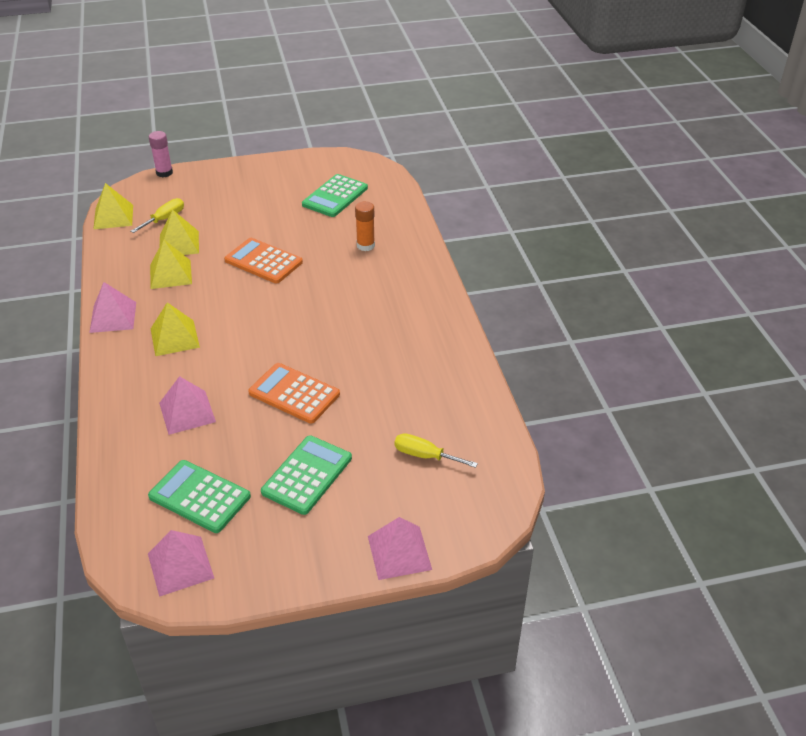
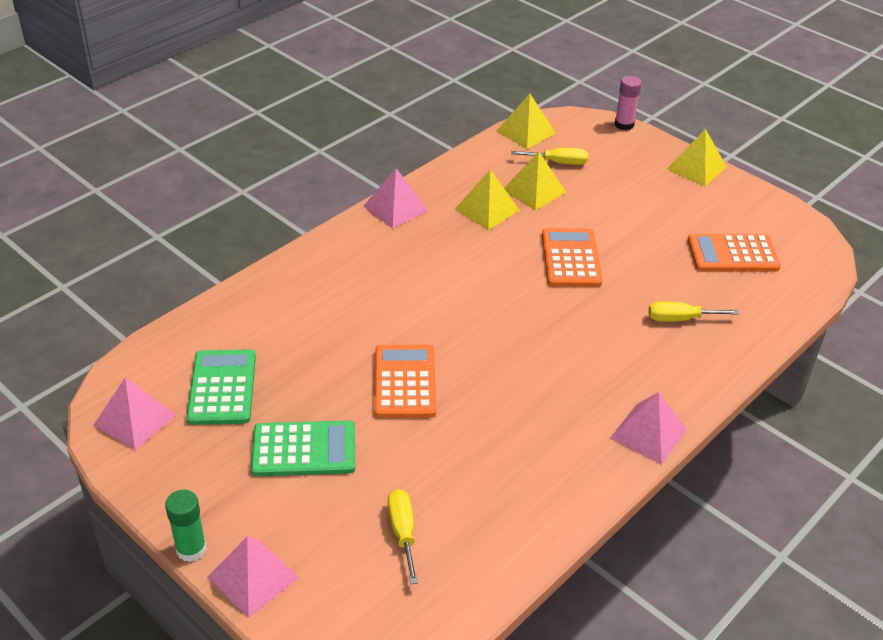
camera: 55 degrees right, 0 degrees up
(174, 338) = (405, 260): yellow pyramid -> yellow pyramid (696, 168)
(187, 412) = (318, 321): pink pyramid -> pink pyramid (648, 433)
(335, 196) = (732, 254): green calculator -> orange calculator
(345, 579) = (191, 549): none -> green glue stick
(365, 245) = (680, 319): orange glue stick -> yellow screwdriver

